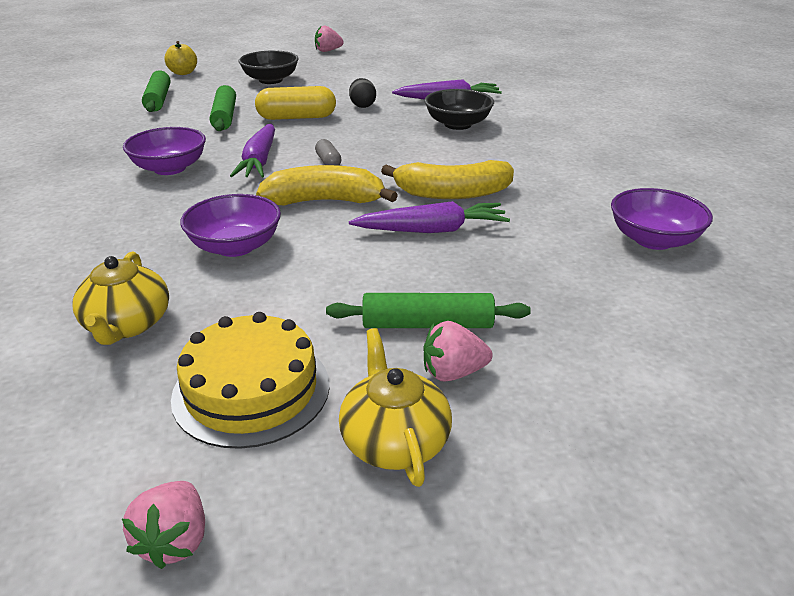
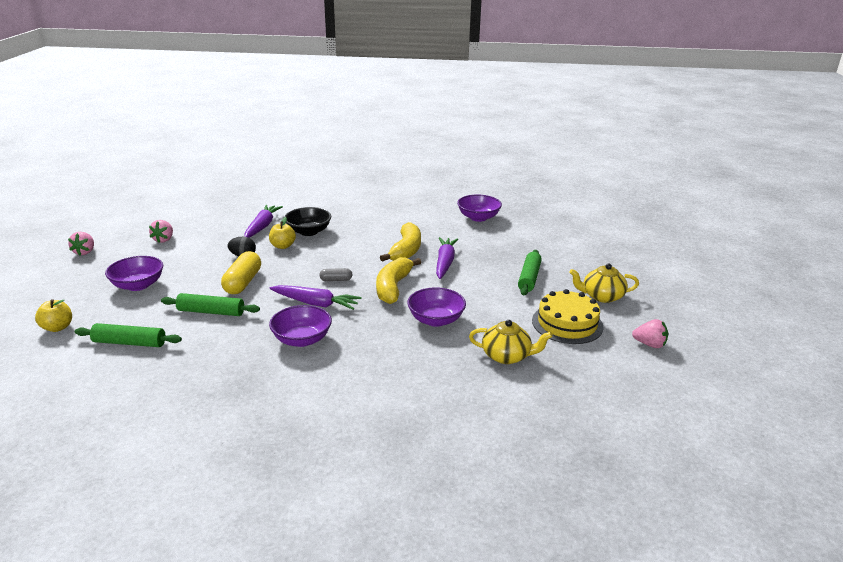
camera: 75 degrees left, 5 degrees down
(270, 80) = (138, 285): black bowl -> purple bowl
(403, 119) = (283, 246): none -> yellow apple
(453, 372) = (563, 278): pink strawberry -> pink strawberry (164, 240)

